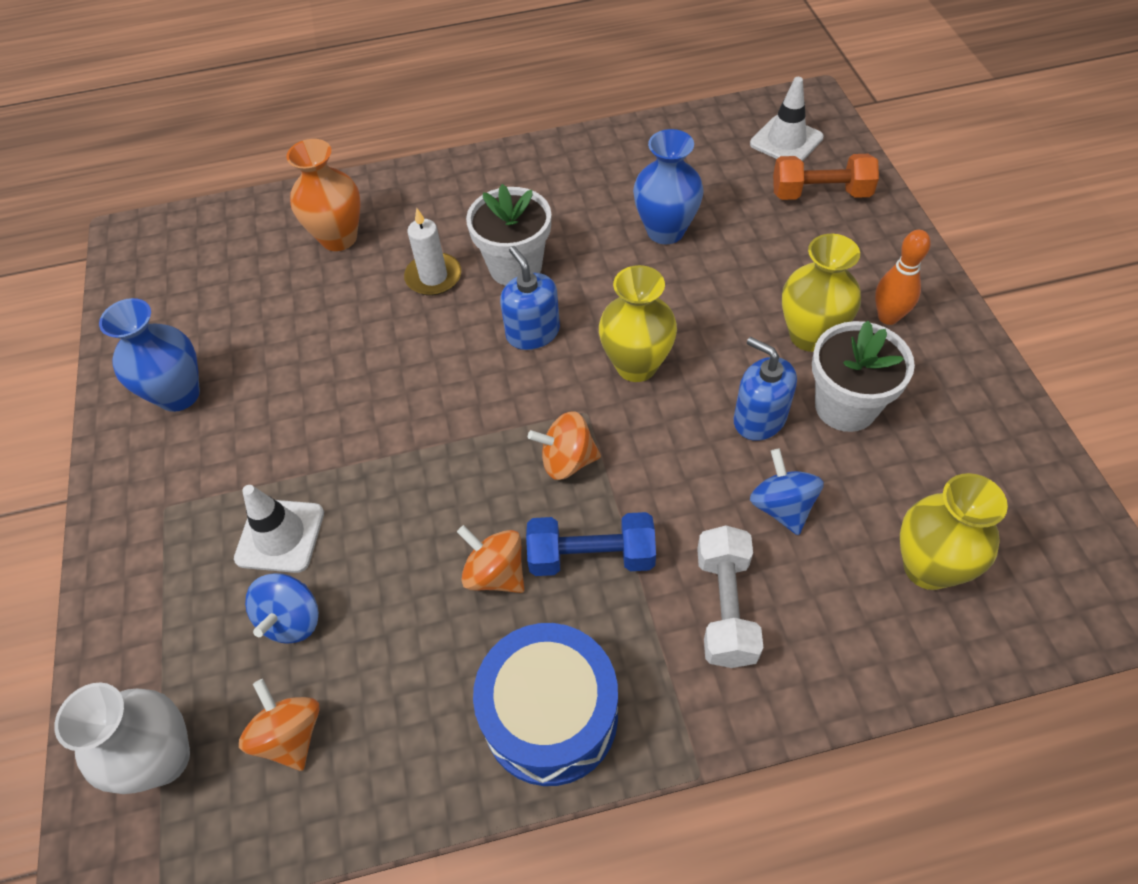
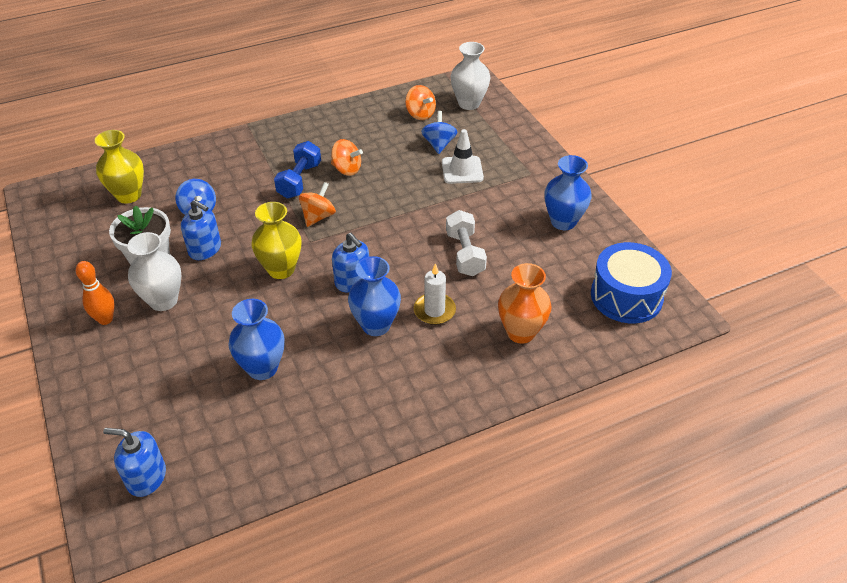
camera: 165 degrees right, 10 degrees down
(515, 267) = (376, 325): white flower pot -> blue vase
(550, 715) = (311, 131): blue drum -> blue drum (626, 296)
(567, 461) = (318, 217): orange spinning top -> orange spinning top turned 45 degrees counterclockwise
(591, 556) = (299, 180): blue dumbbell -> blue dumbbell turned 60 degrees counterclockwise
(725, 607) = (232, 170): white dumbbell -> white dumbbell (465, 254)
(786, 141) = (146, 477): white traffic cone -> blue soap dispenser
(810, 335) = (163, 300): yellow vase -> white vase
(820, 193) = (128, 419): orange dumbbell -> none

